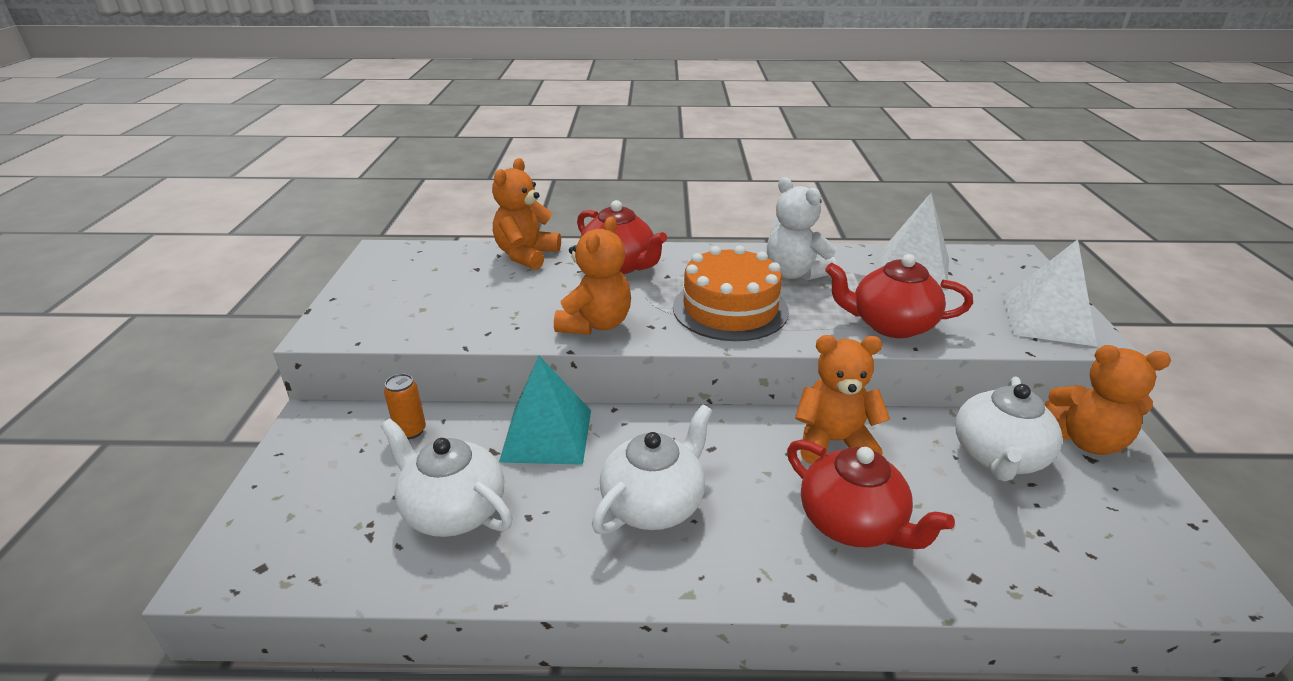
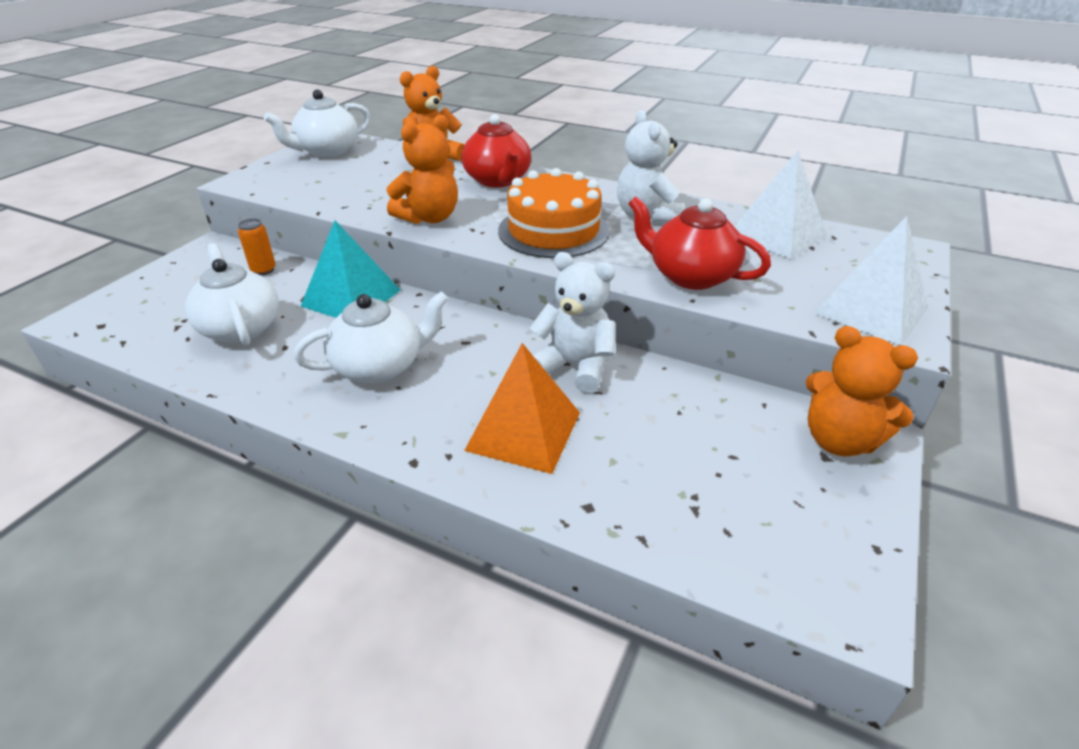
camera: 25 degrees right, 5 degrees up
(833, 442) = (574, 367): orange teddy bear -> white teddy bear
(853, 523) = (523, 431): red teapot -> orange pyramid
(998, 457) = (722, 425): white teapot -> white teapot (327, 151)

